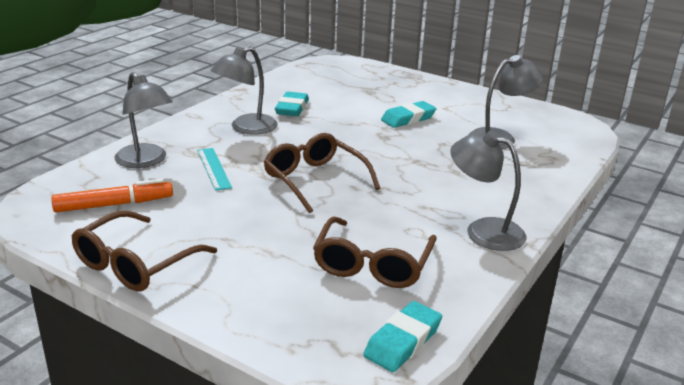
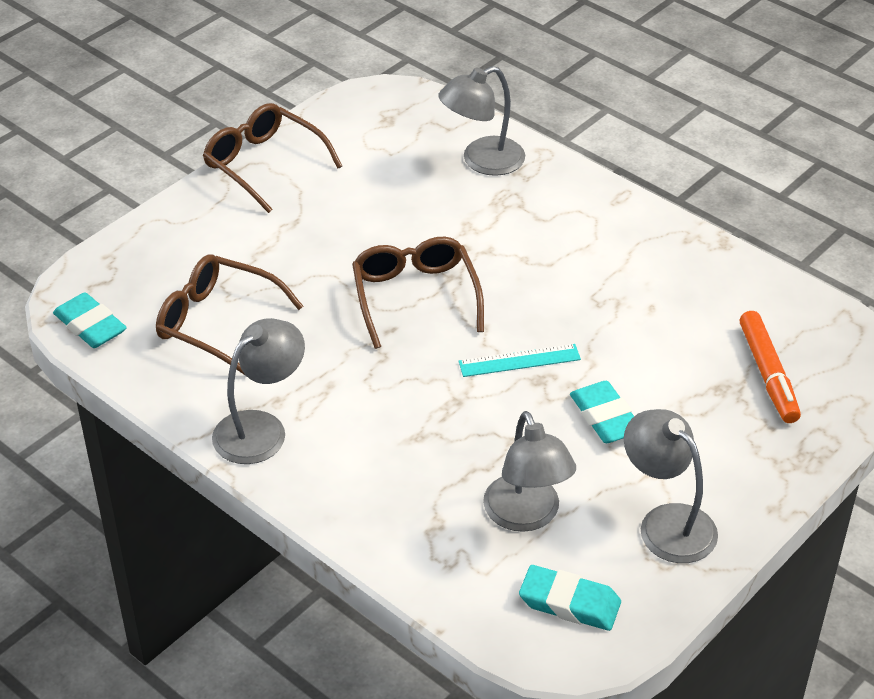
camera: 100 degrees right, 15 degrees up
(113, 205) = (381, 144): orange marker -> orange marker (768, 373)
(213, 168) = (456, 213): turquoise ruler -> turquoise ruler (519, 360)
(246, 128) = (575, 243): grey lamp -> grey lamp (666, 523)
(292, 108) = (646, 292): turquoise eraser -> turquoise eraser (569, 603)
(314, 179) = (415, 295): brown glasses -> brown glasses turned 75 degrees counterclockwise

